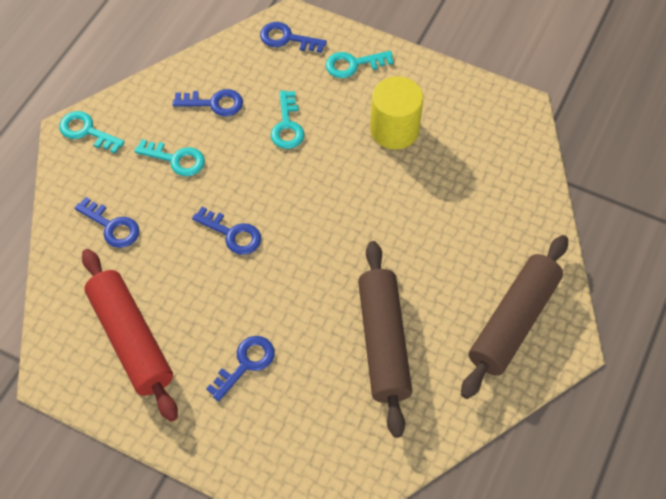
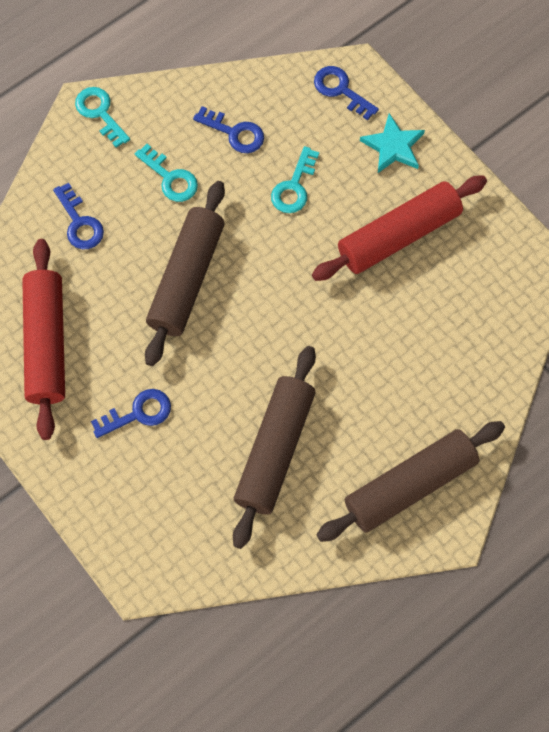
camera: 25 degrees right, 10 degrees up
(232, 234) = (187, 278): blue key -> brown rolling pin
(353, 64) = (393, 146): turquoise key -> turquoise star
(394, 129) = (398, 235): yellow cylinder -> red rolling pin

